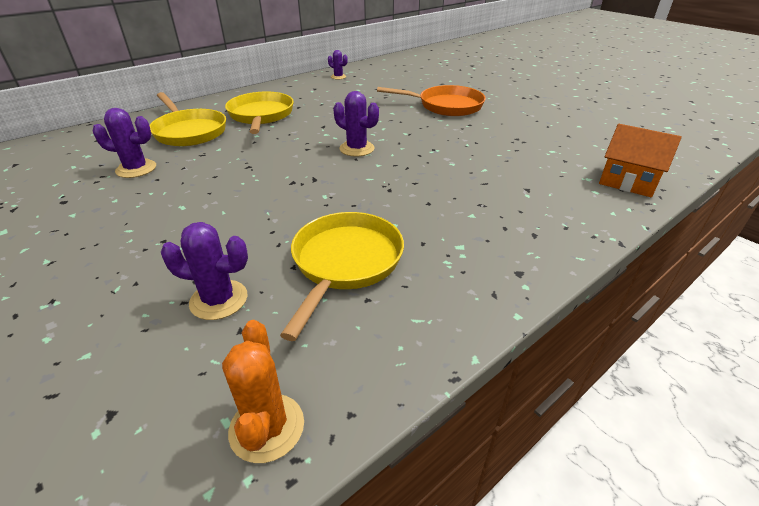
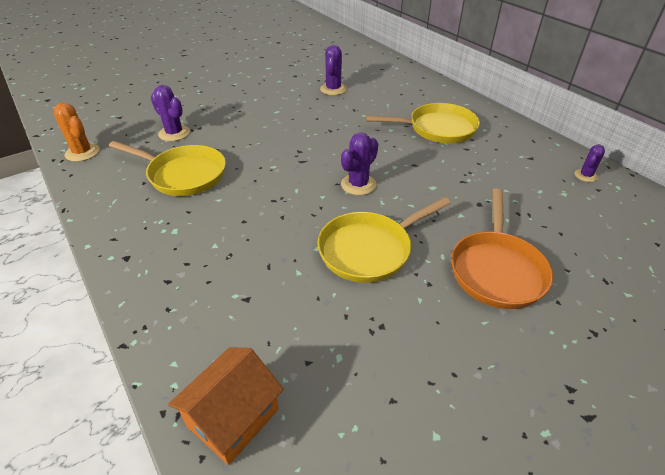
camera: 95 degrees right, 5 degrees up
(189, 131) = (398, 99): yellow pan -> yellow pan (369, 249)
(219, 300) = (174, 133): purple cactus -> purple cactus turned 60 degrees counterclockwise
(267, 427) = (82, 152): orange cactus -> orange cactus turned 45 degrees clockwise

